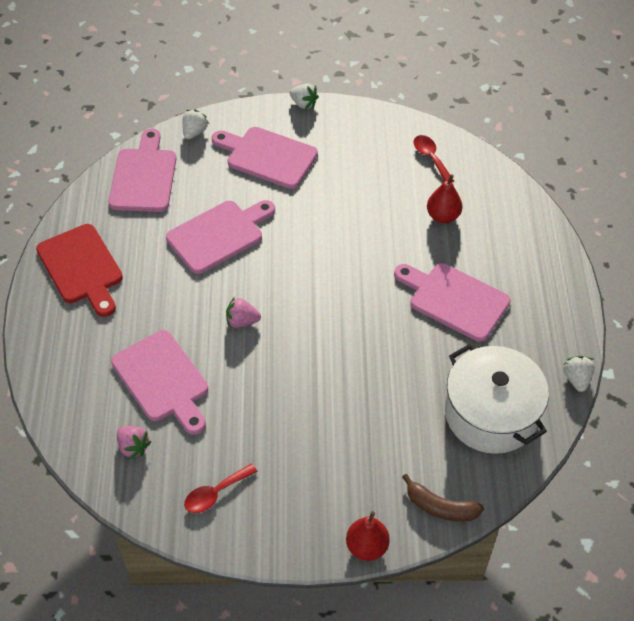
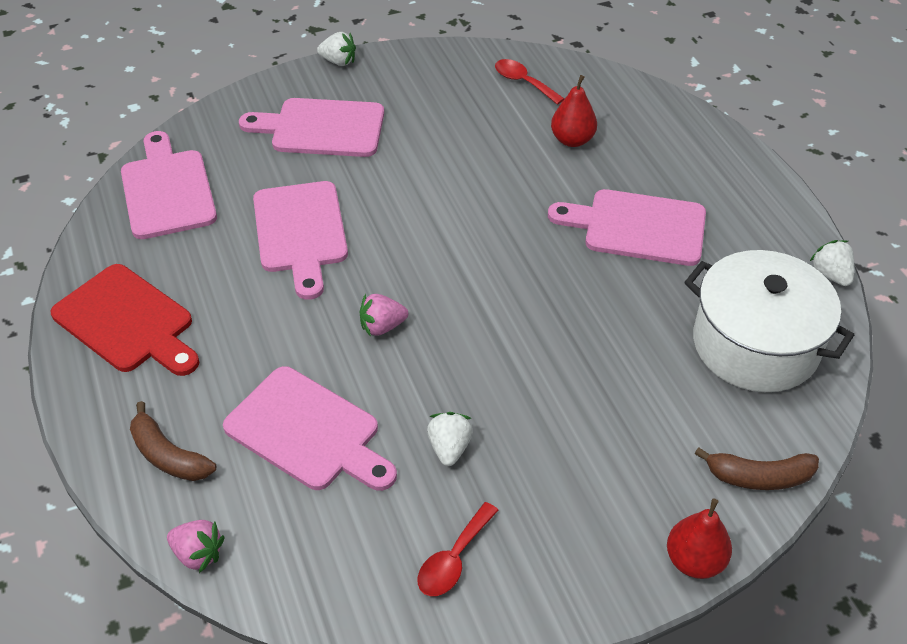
camera: 20 degrees left, 5 degrees down
(72, 368) = (168, 455): none -> brown banana
(133, 447) = (306, 534): pink strawberry -> pink strawberry (198, 554)
(194, 132) = (213, 124): white strawberry -> white strawberry (449, 448)
(218, 235) = (301, 232): pink cutting board -> pink cutting board turned 135 degrees clockwise

